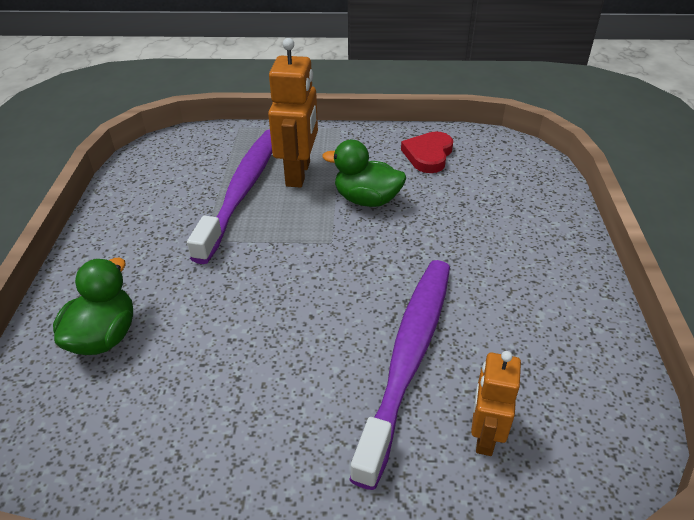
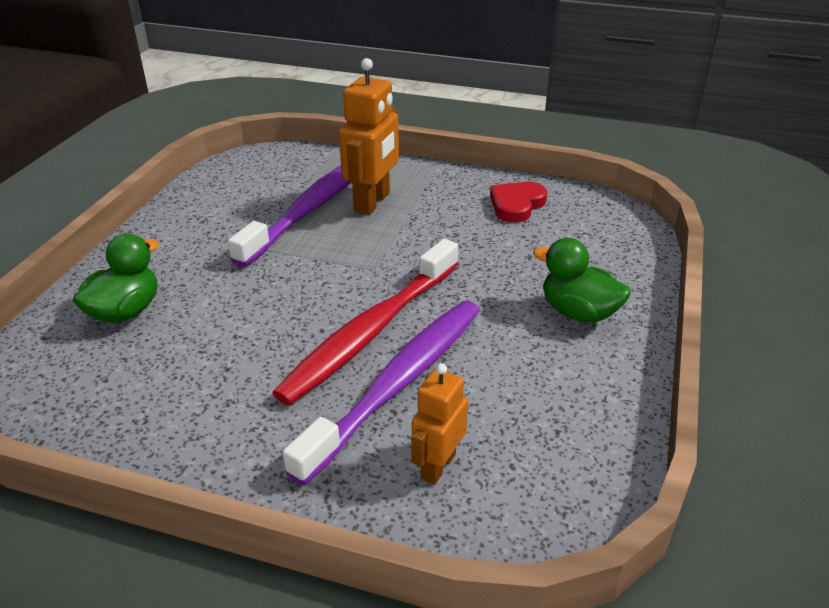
camera: 15 degrees right, 5 degrees down
(358, 307) = (371, 331): none -> red toothbrush
(367, 200) = (429, 237): green duck -> green duck (578, 312)

